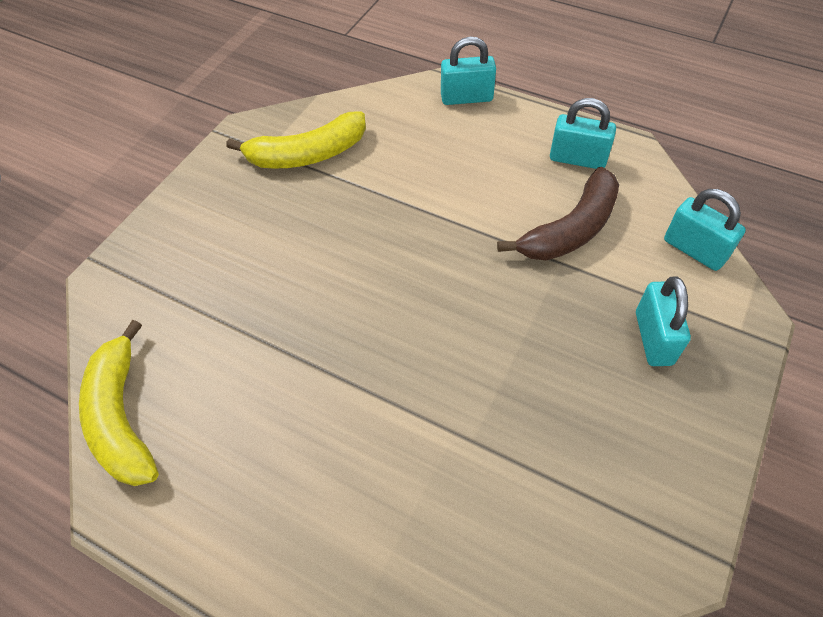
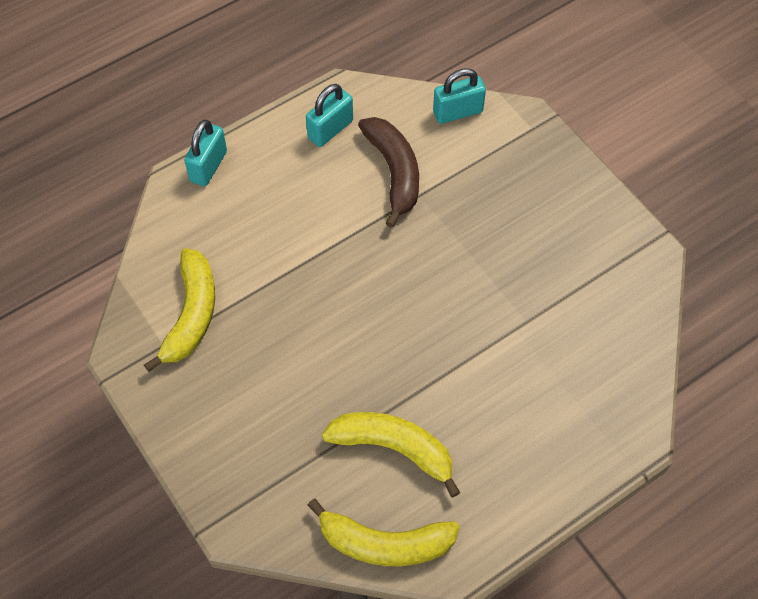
camera: 65 degrees left, 5 degrees up
(240, 376) = (394, 448): none -> yellow banana
(653, 338) = (510, 178): turquoise padlock -> none

